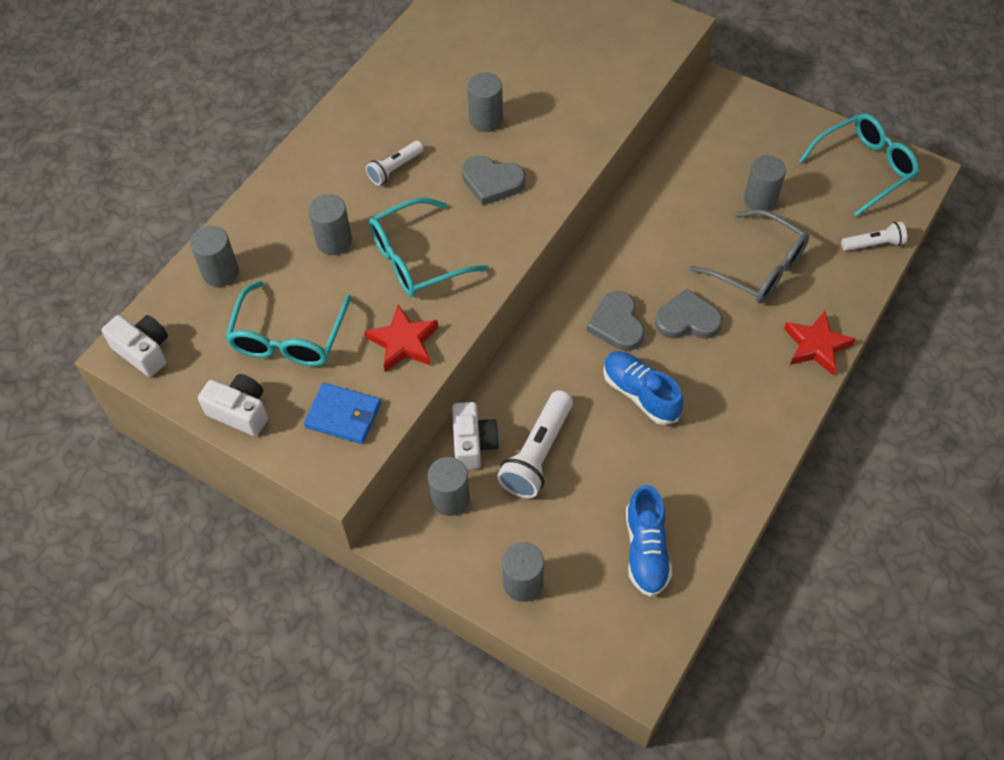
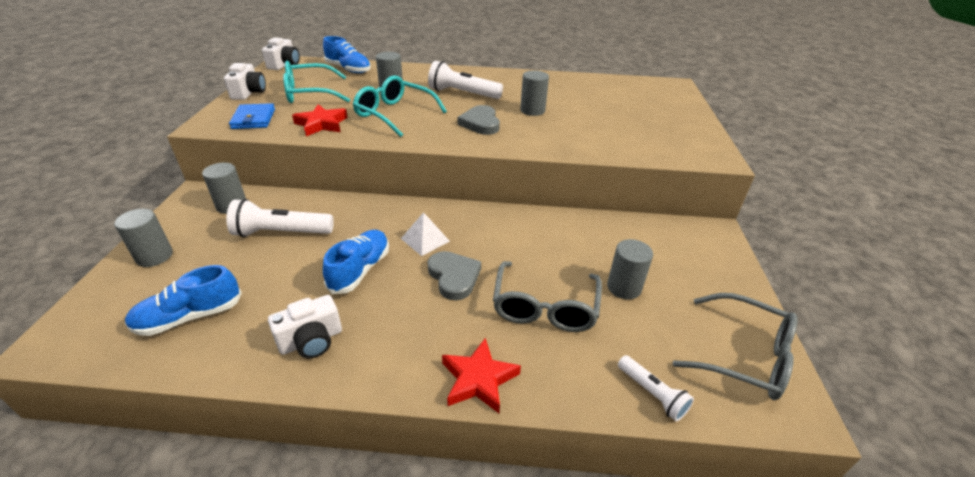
camera: 60 degrees right, 20 degrees down
(220, 272) = (348, 69): grey cylinder -> blue shoe
(395, 168) = (462, 94): white flashlight -> white flashlight, size x1.70
(473, 443) = (283, 203): white camera -> white camera (311, 340)
(617, 324) = (425, 239): grey heart -> white pyramid
(864, 168) = (744, 356): turquoise glasses -> grey glasses

